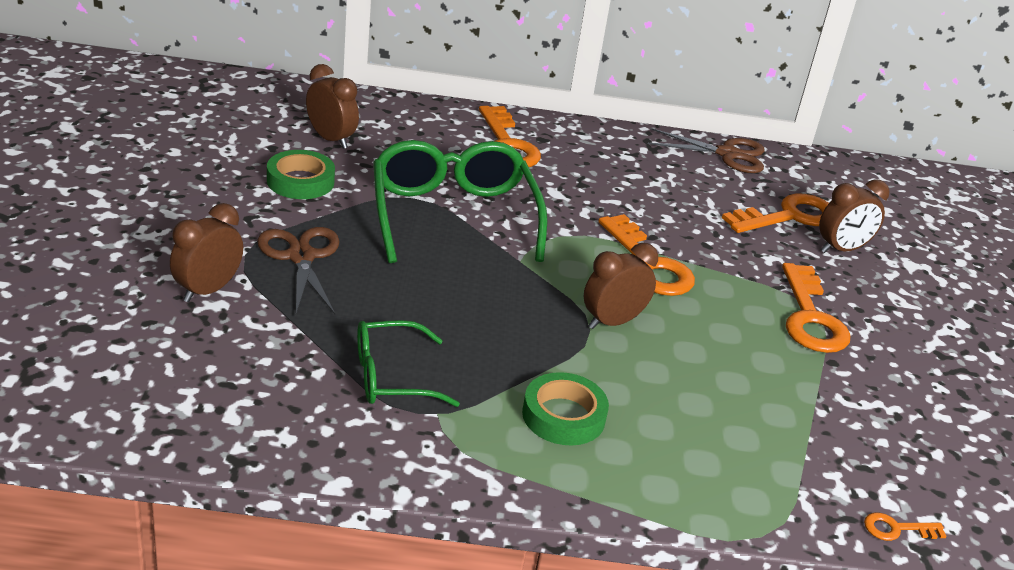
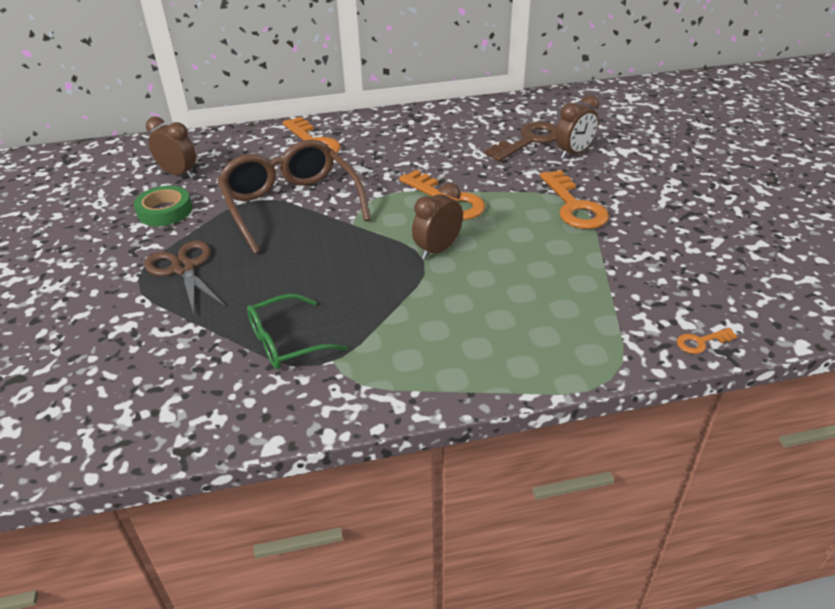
camera: 10 degrees left, 5 degrees up
(208, 290) = (115, 316): brown clock -> none
(453, 215) = (291, 205): green glasses -> brown glasses
(563, 416) = (429, 332): green tape -> none
(727, 154) = (470, 110): brown scissors -> none
(788, 216) = (529, 140): orange key -> brown key

